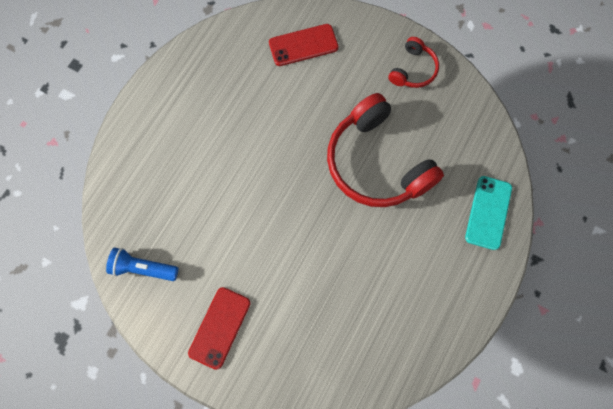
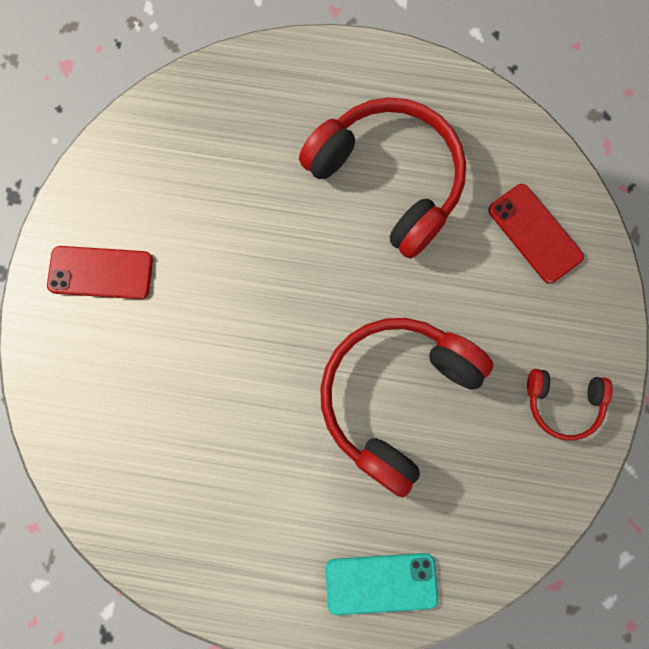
camera: 70 degrees right, 5 degrees up
(143, 268) = (144, 151): blue flashlight -> none
(232, 116) = (388, 179): none -> red headphones

